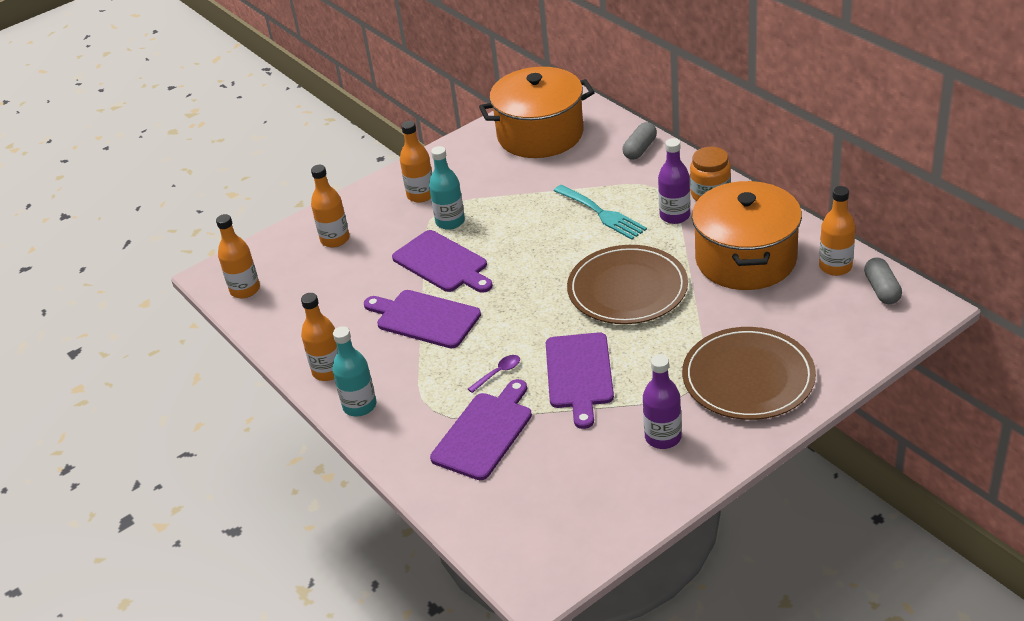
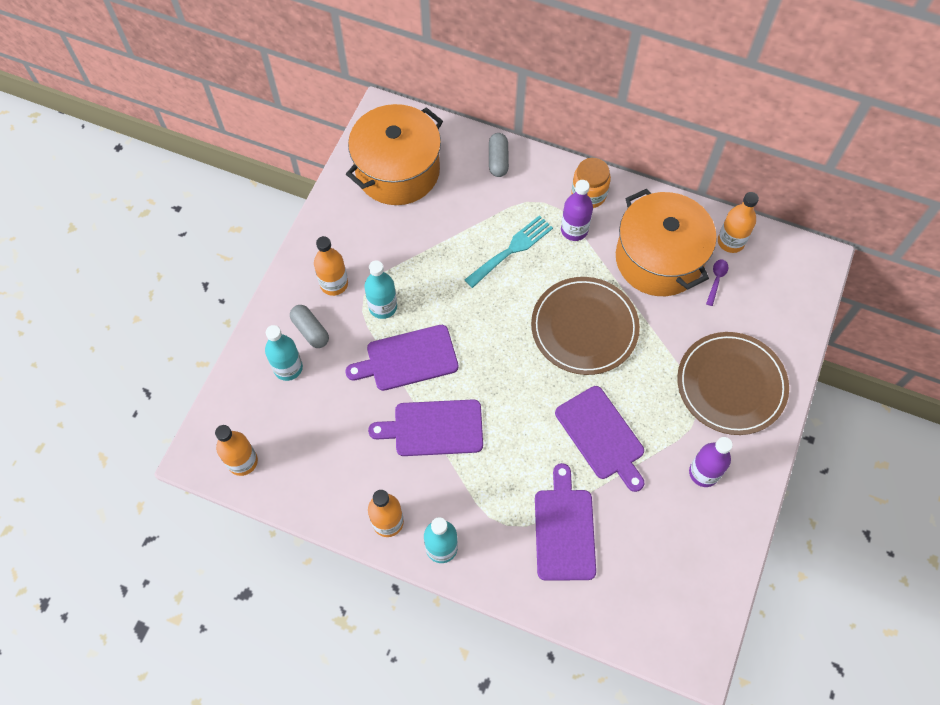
camera: 35 degrees left, 25 degrees up
(335, 239) = (288, 368): orange bottle -> turquoise bottle
(442, 263) = (408, 359): purple cutting board -> purple cutting board turned 150 degrees clockwise
(498, 373) = (535, 462): purple spoon -> purple spoon (716, 280)
(602, 214) = (512, 249): turquoise fork -> turquoise fork turned 60 degrees counterclockwise
(882, 289) = (777, 253): grey capsule -> grey capsule (310, 330)

